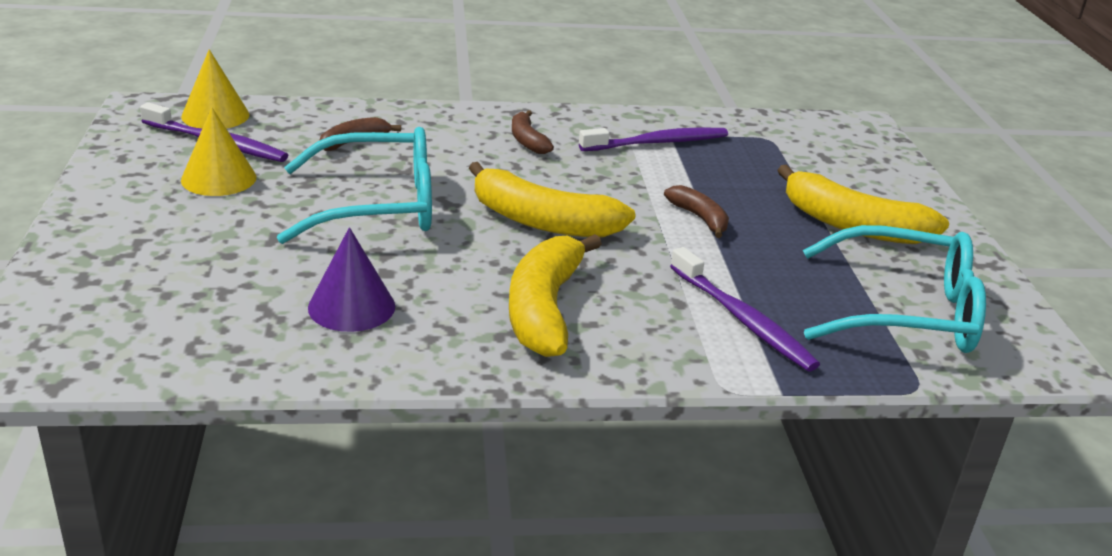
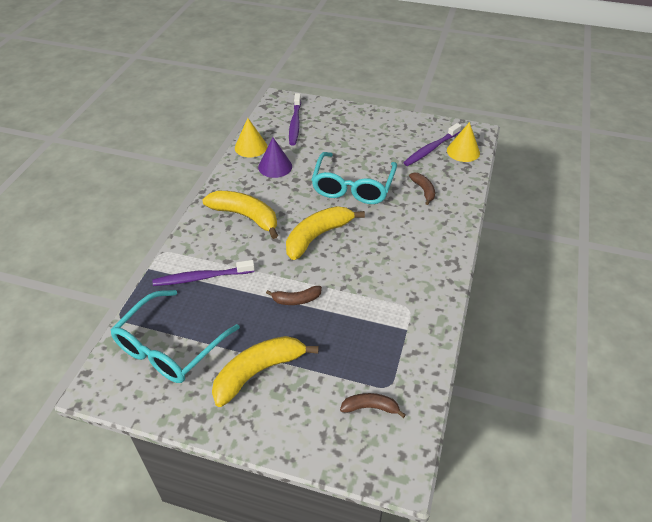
camera: 115 degrees right, 15 degrees up
(218, 178) = (394, 146): yellow cone -> yellow cone (251, 147)
(527, 140) = (411, 256): brown banana -> brown banana (370, 407)
(658, 143) = (395, 317): purple toothbrush -> purple toothbrush (295, 123)

